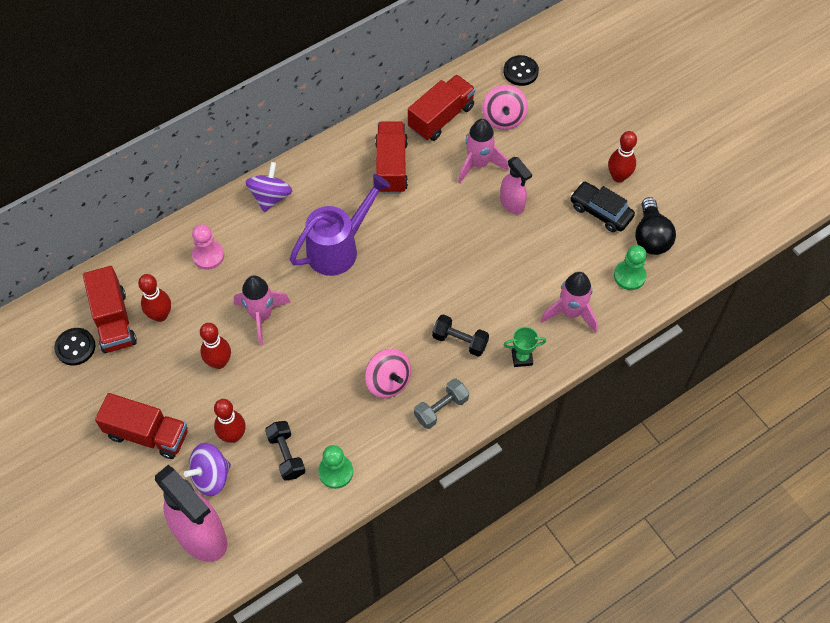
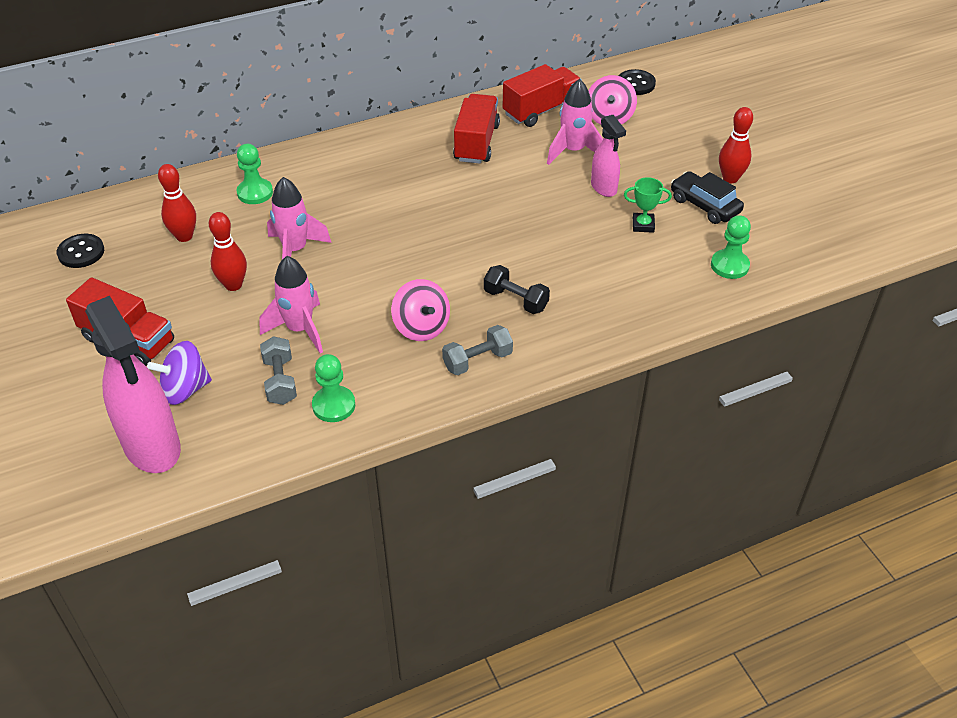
camera: 10 degrees right, 15 degrees down
(114, 320) = (132, 235): red truck -> none
(208, 255) = (255, 193): pink pawn -> green pawn
(233, 435) = (225, 354): red bowling pin -> none
(270, 197) = (339, 153): purple spinning top -> none
(286, 455) = (280, 381): black dumbbell -> grey dumbbell
(338, 248) = (399, 203): purple watering can -> none
(522, 358) = (586, 325): green trophy -> green trophy (643, 225)
(571, 312) = (653, 290): pink rocket -> pink rocket (300, 330)
(651, 237) = (760, 234): black light bulb -> none

